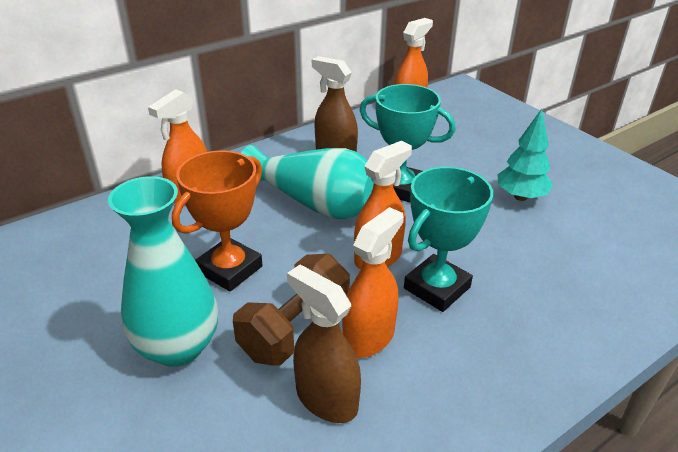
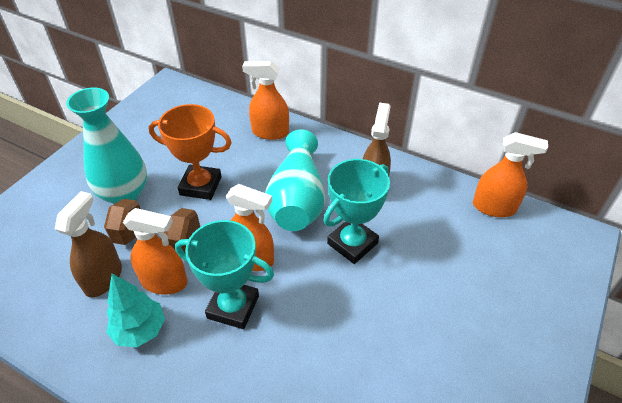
camera: 65 degrees right, 10 degrees up
(400, 188) = (352, 243): turquoise trophy -> turquoise trophy turned 45 degrees clockwise
(520, 197) = (399, 338): turquoise tree -> turquoise tree (140, 330)

